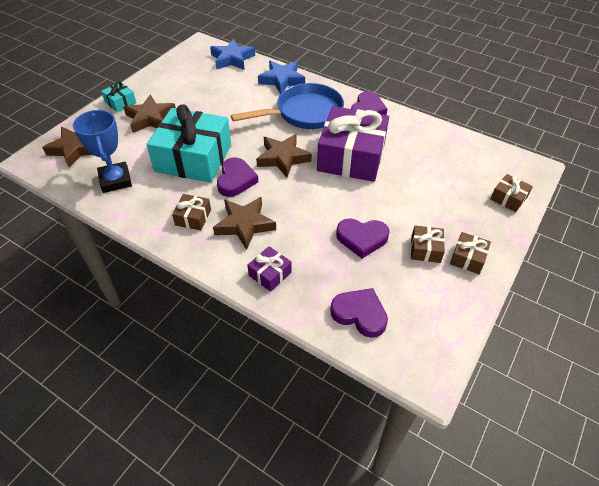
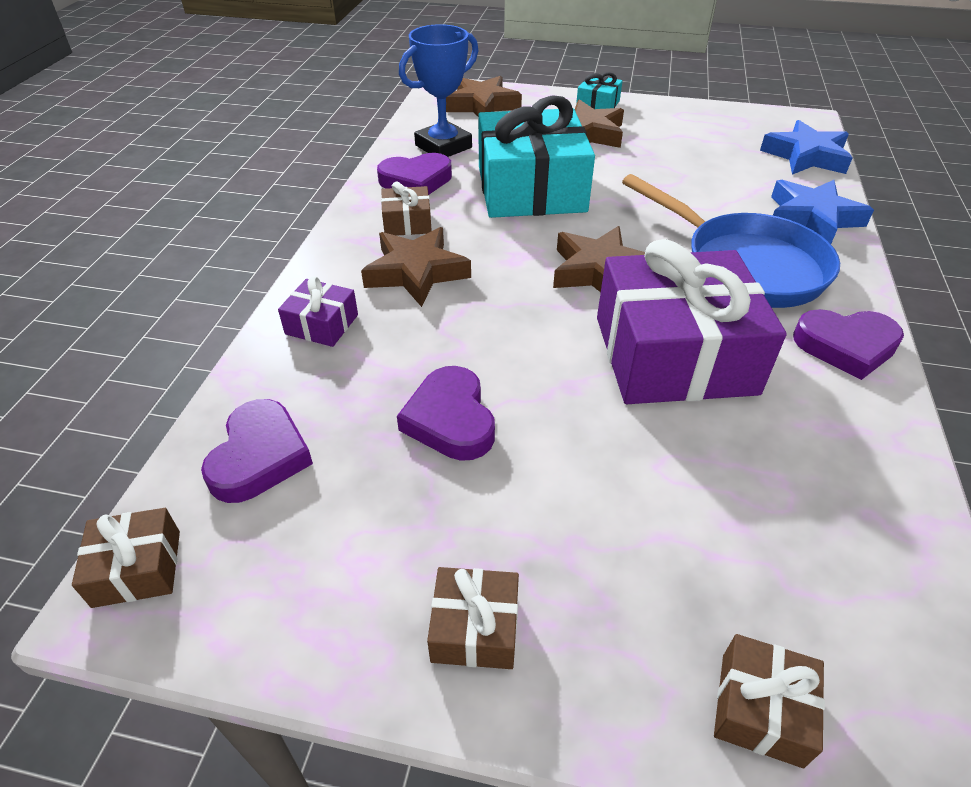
camera: 70 degrees right, 5 degrees down
(236, 180) = (510, 238): purple heart -> purple heart (416, 180)
(425, 249) = (467, 533): brown gift -> brown gift (137, 568)

